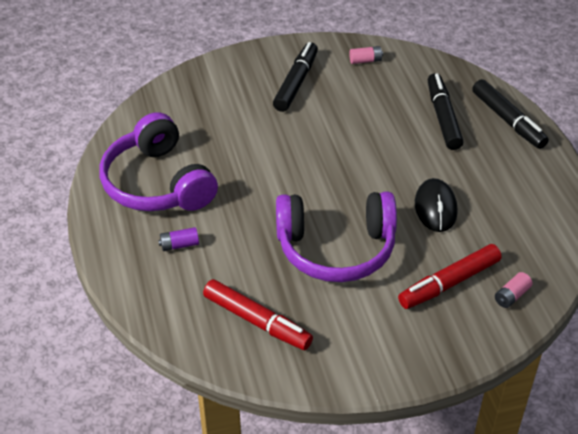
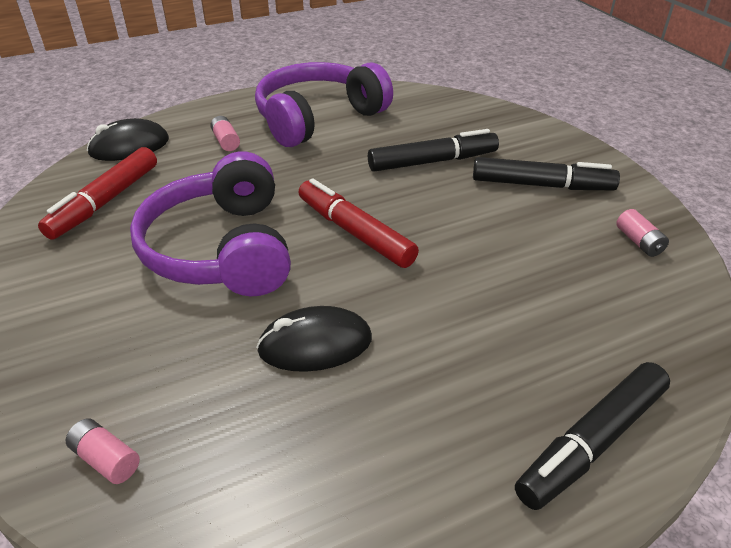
camera: 80 degrees right, 5 degrees down
(166, 312) = (129, 146): none -> black mouse
(179, 245) = (226, 141): purple battery -> pink battery
(443, 117) = (548, 342): black marker -> black marker (432, 161)
(449, 283) = (146, 370): red marker -> red marker (354, 232)

